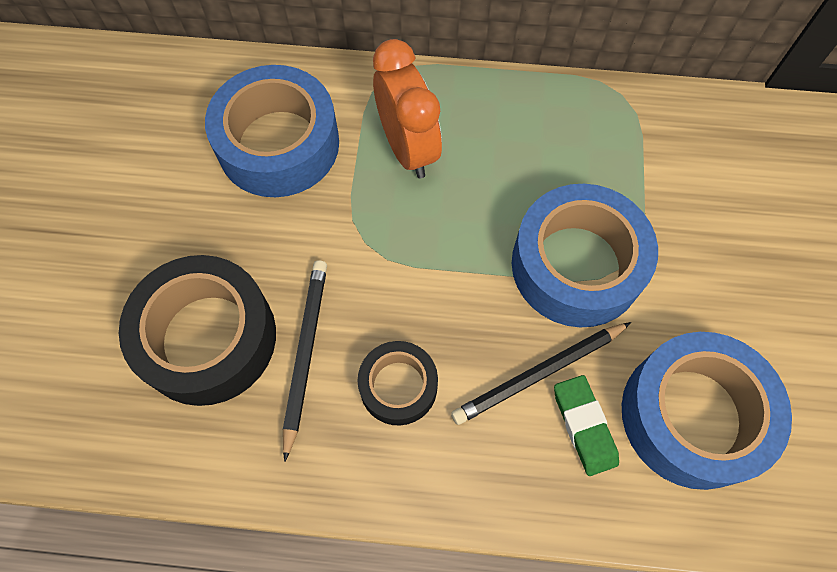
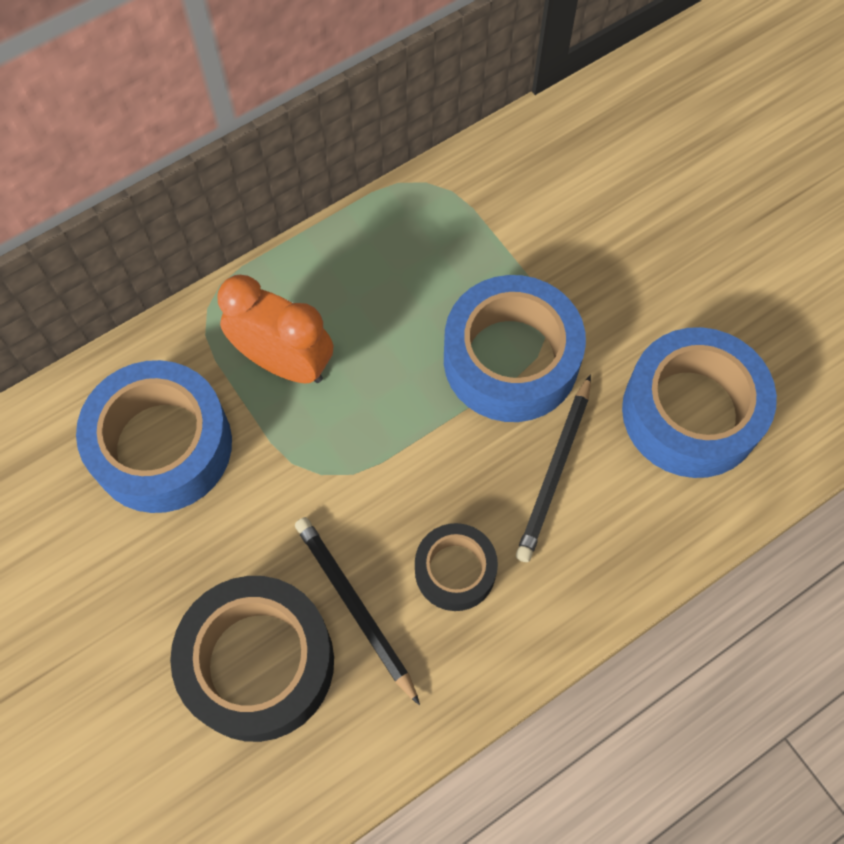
camera: 40 degrees left, 0 degrees up
(584, 426) = (621, 484): green eraser -> none

